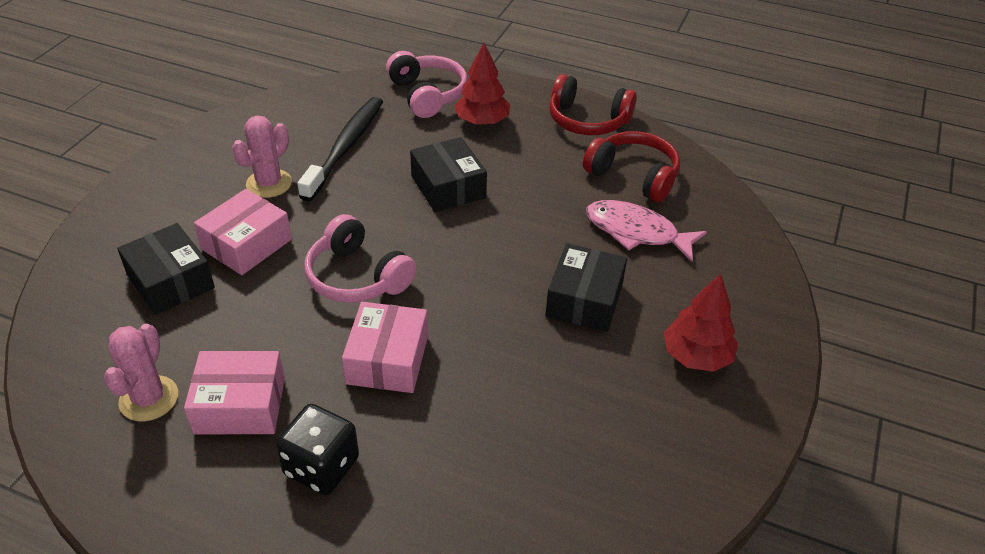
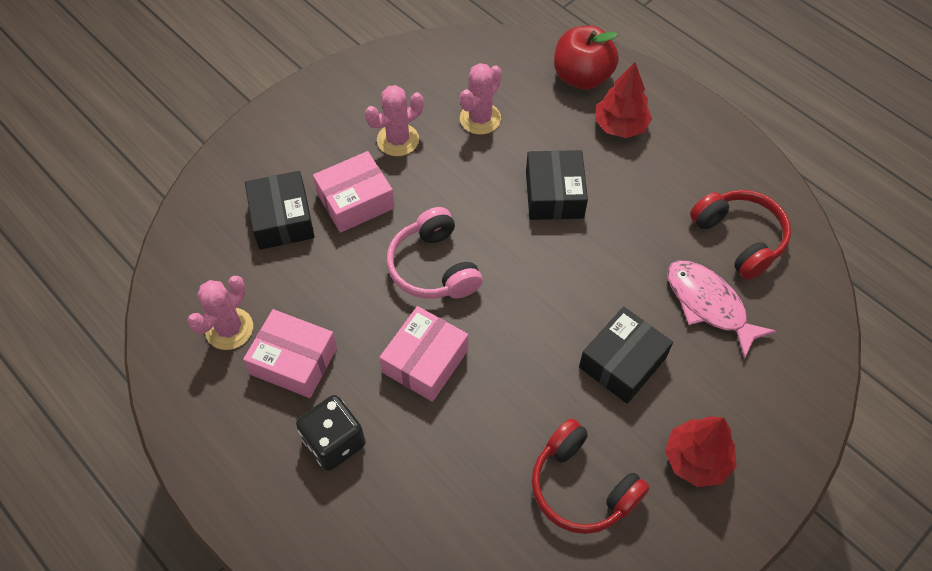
camera: 25 degrees right, 15 degrees up
(345, 147) = (480, 119): black toothbrush -> pink cactus
(427, 95) = (582, 77): pink headphones -> red apple
(587, 120) = (726, 156): red headphones -> red headphones (581, 487)

